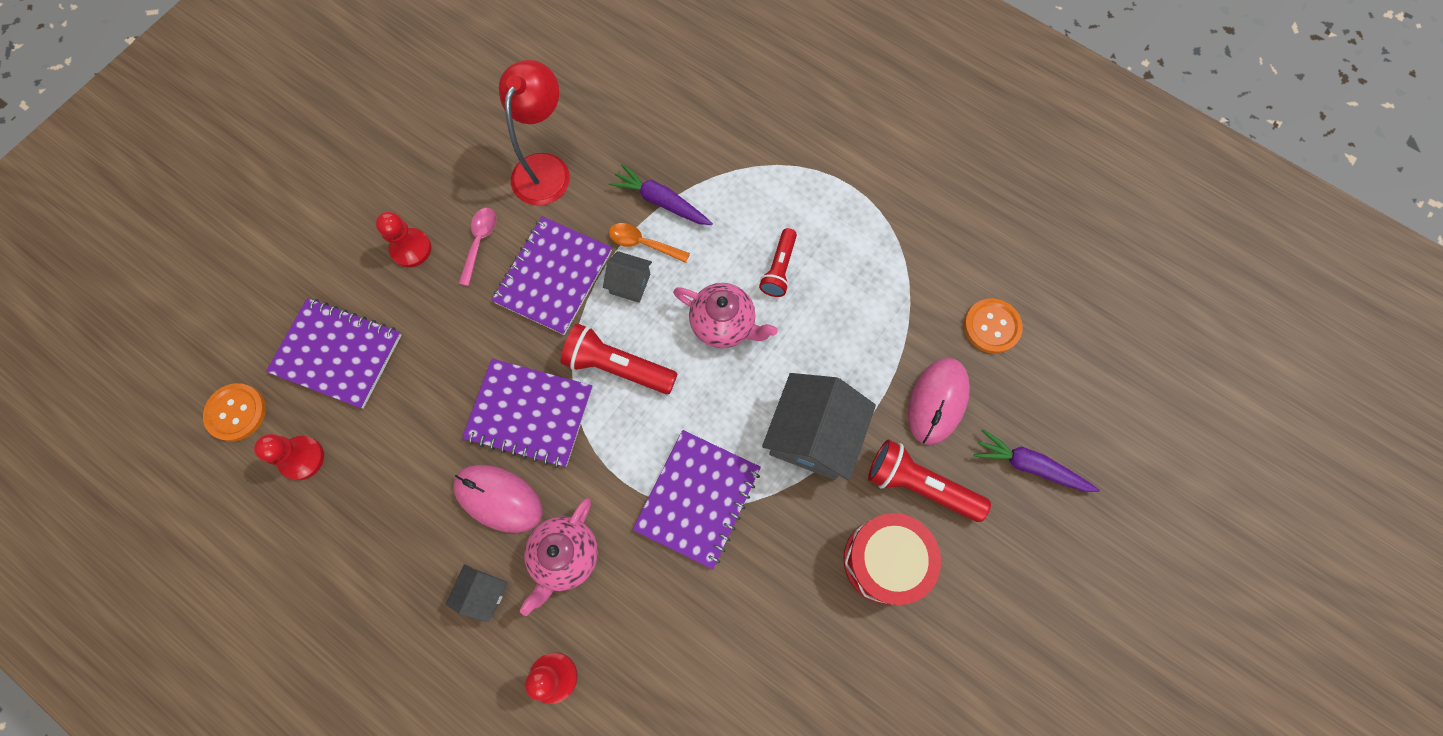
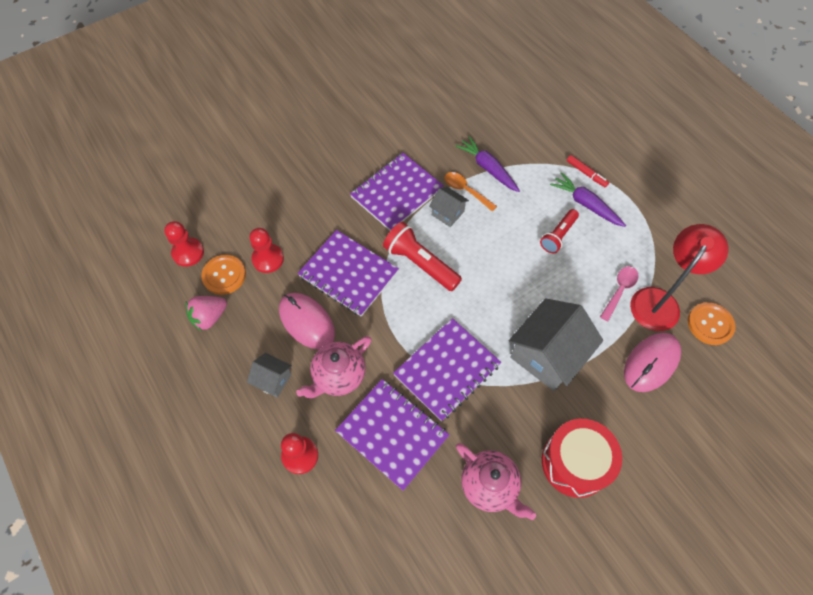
camera: 20 degrees right, 10 degrees down
(236, 412) = (158, 212): orange button -> orange button (224, 275)
(337, 354) = (236, 196): purple notebook -> purple notebook (392, 434)
(367, 538) = (209, 317): none -> pink strawberry
(411, 249) = (308, 148): red pawn -> red pawn (268, 259)
(479, 242) = (355, 157): pink spoon -> pink spoon (619, 290)
(483, 593) = (273, 380): grey house -> grey house turned 75 degrees clockwise
(545, 168) = (415, 125): red lamp -> red lamp (659, 301)
(724, 324) = (506, 259): pink teapot -> pink teapot (490, 486)
(788, 168) = (586, 173): none -> red marker
(920, 485) = (619, 417): red flashlight -> none
(1030, 466) = (713, 434): purple carrot -> purple carrot (586, 204)

